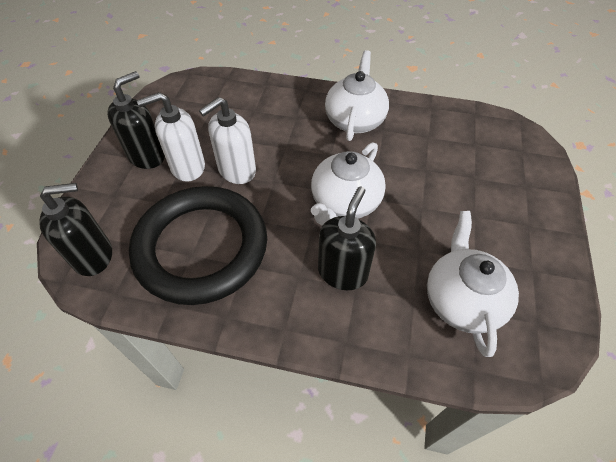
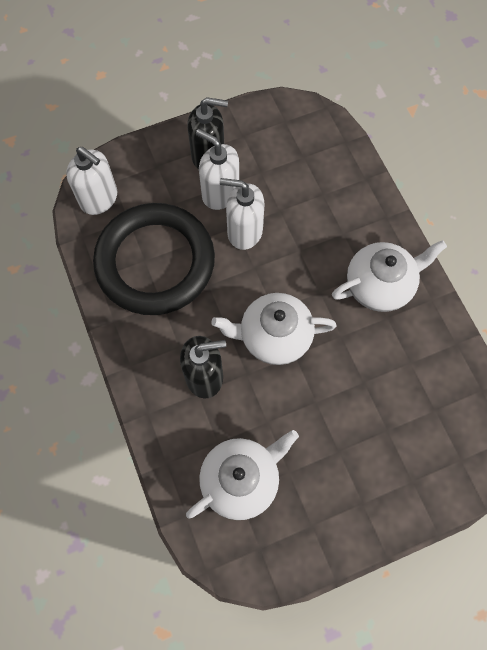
camera: 55 degrees right, 15 degrees up
(93, 256) = (99, 199): black soap dispenser -> white soap dispenser

